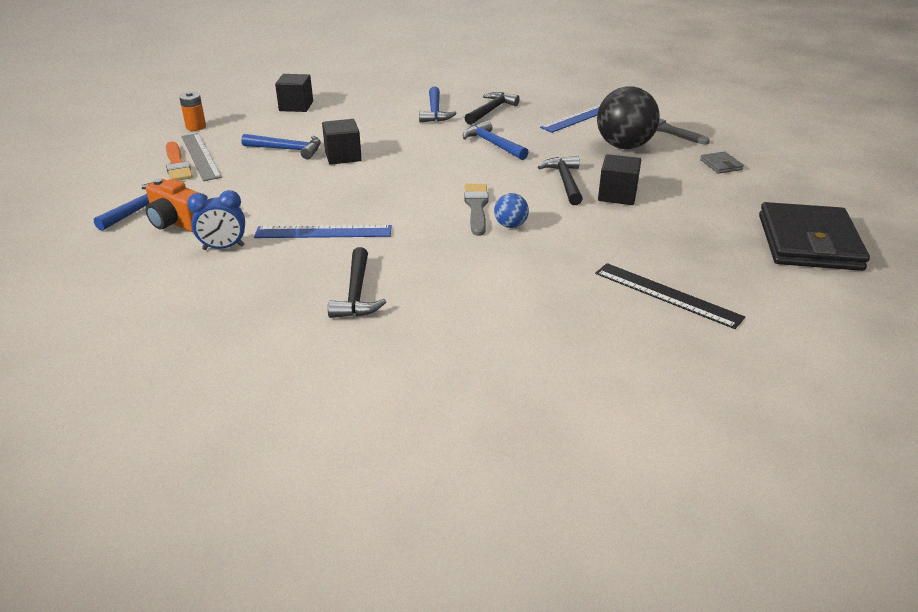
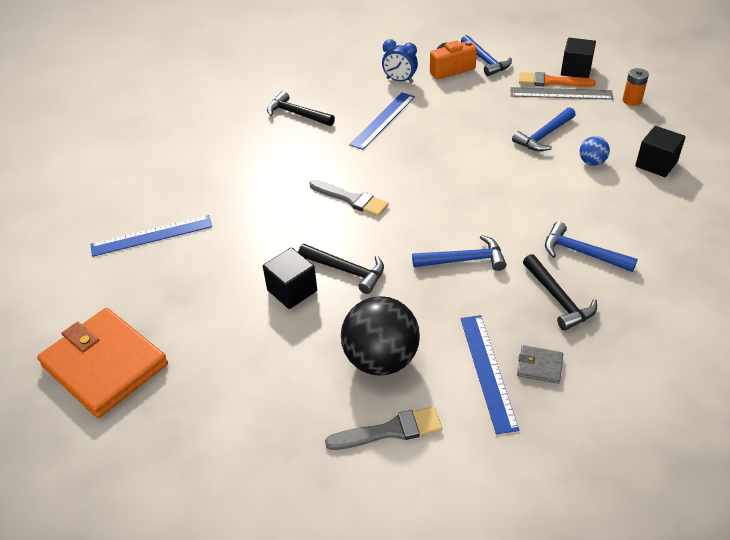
camera: 125 degrees right, 10 degrees up
(223, 247) = (399, 80): blue clock -> blue clock turned 90 degrees counterclockwise
(343, 156) = (506, 160): black cube -> black cube (576, 70)
(510, 225) = (308, 205): blue ball -> blue ball (592, 162)
(667, 295) = (152, 235): black ruler -> blue ruler
(721, 165) = (272, 415): grey wallet -> grey wallet (539, 366)
(808, 242) = (105, 365): black wallet -> orange wallet

